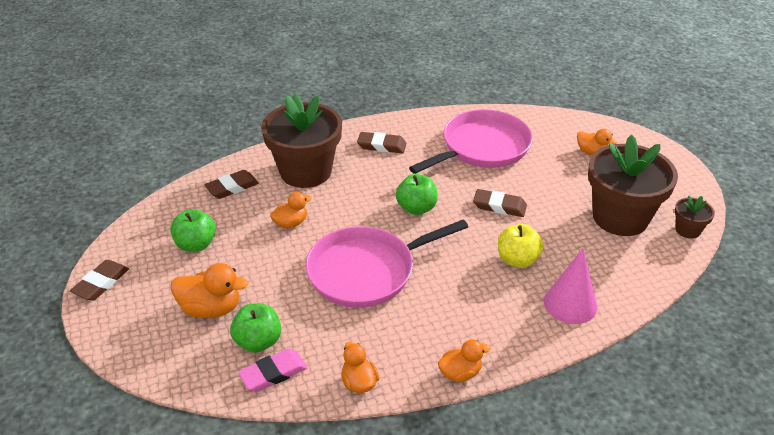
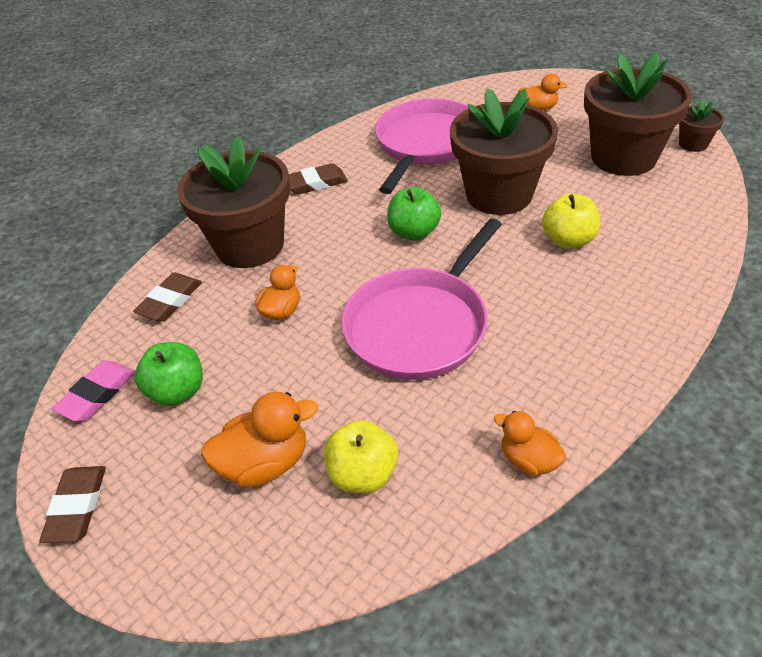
camera: 25 degrees left, 5 degrees up
(258, 341) = (363, 474): green apple -> yellow apple
(273, 373) = (417, 505): pink eraser -> pink eraser (97, 394)
(460, 373) = (626, 389): orange duck -> none
(499, 206) = (499, 194): brown eraser -> brown flower pot
(570, 304) = (661, 261): pink cone -> none

